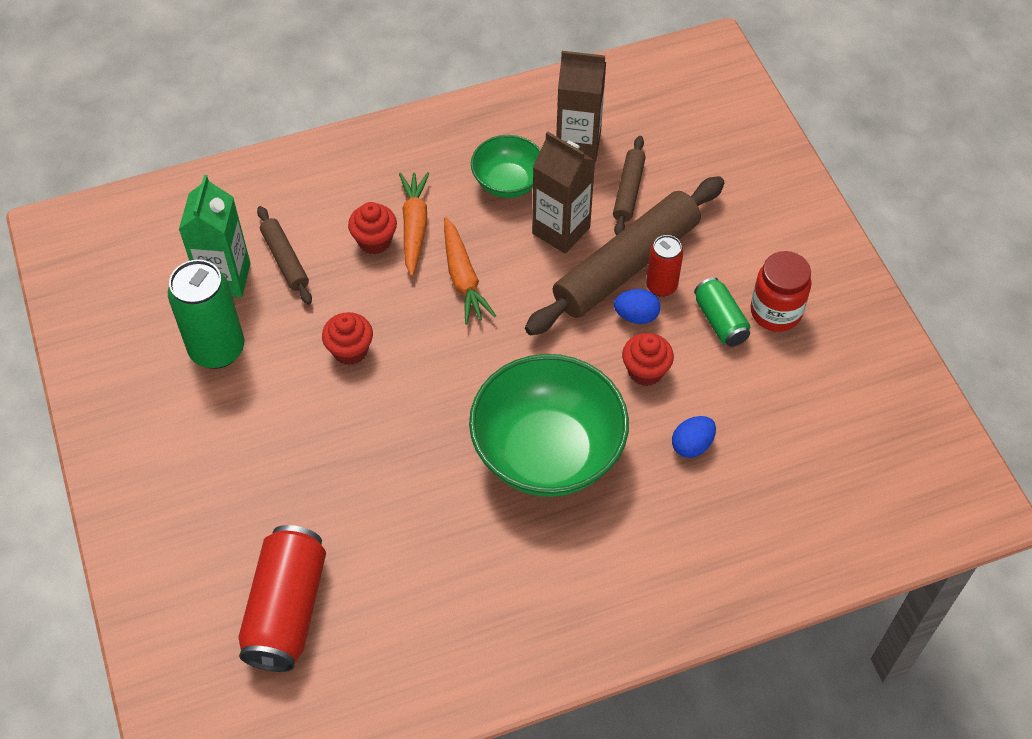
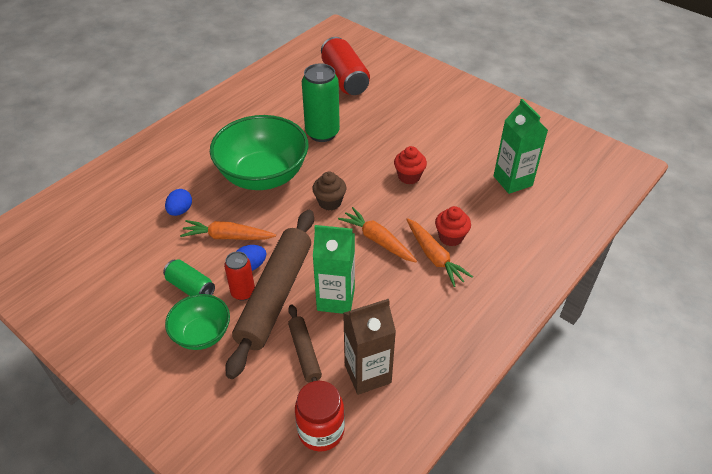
camera: 150 degrees right, 10 degrees down
(217, 349) = (478, 149): green can -> green can (322, 133)
(285, 260) = (491, 204): brown rolling pin -> none
(484, 361) = (330, 202): none -> brown cupcake
(508, 183) = (398, 316): green bowl -> green bowl (202, 334)
(561, 230) = (336, 299): brown carton -> green carton
(645, 371) = (228, 237): red cupcake -> orange carrot
(775, 312) = (152, 310): red jar -> red jar (321, 431)

